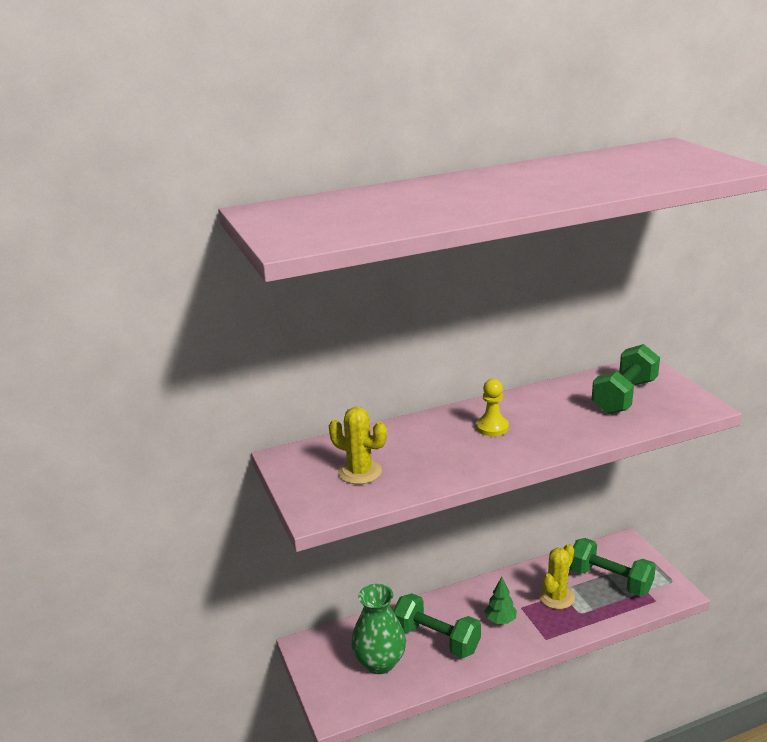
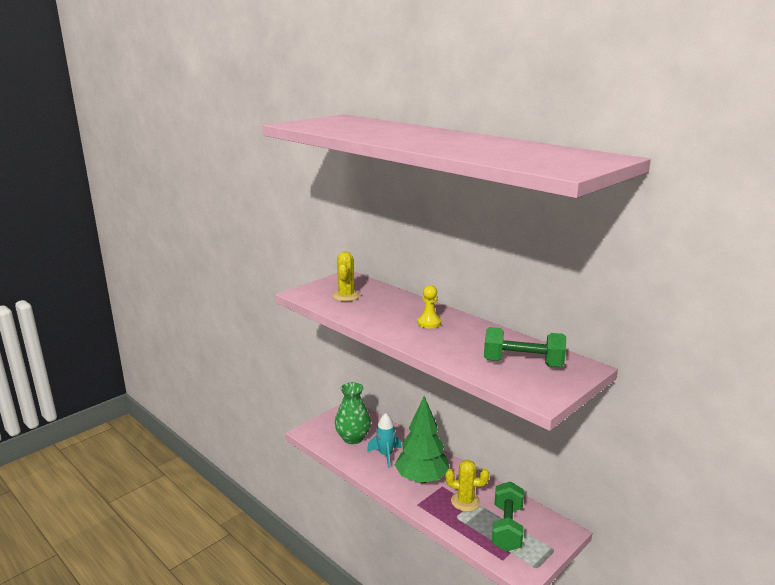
camera: 65 degrees right, 5 degrees down
(436, 639) = (385, 455): green dumbbell -> turquoise rocket
(500, 620) = (422, 479): green tree -> green tree, size x2.23

